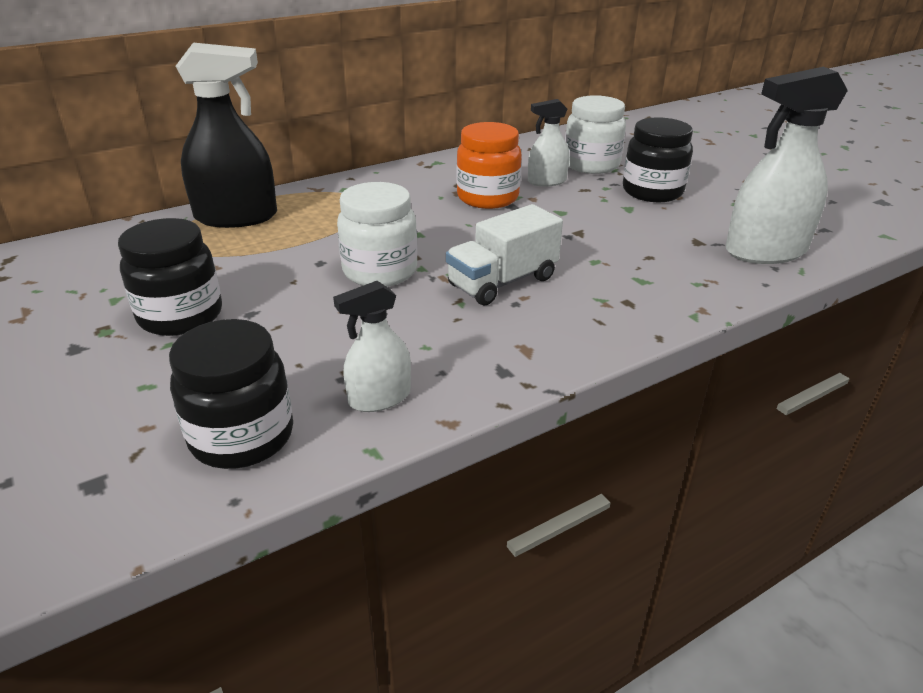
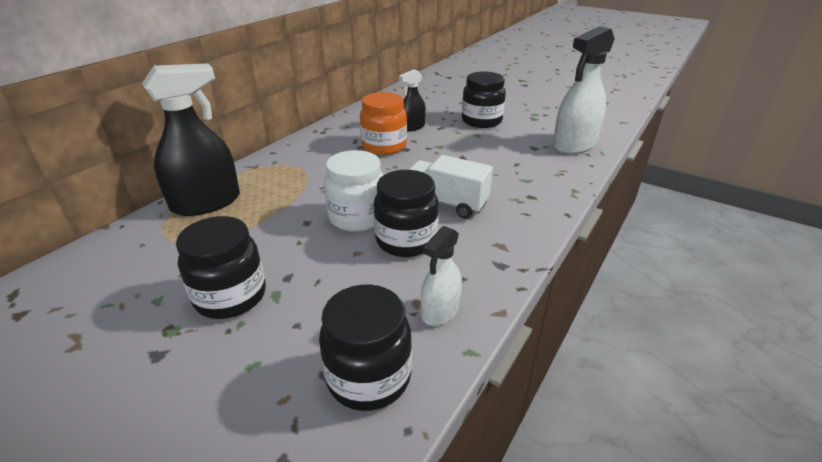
camera: 25 degrees left, 0 degrees up
(412, 311) = (406, 241): none -> black jar
(502, 282) = (446, 203): white truck -> white truck turned 90 degrees clockwise
(547, 181) = (412, 127): white spray bottle -> black spray bottle
(591, 165) = (430, 110): white jar -> none

